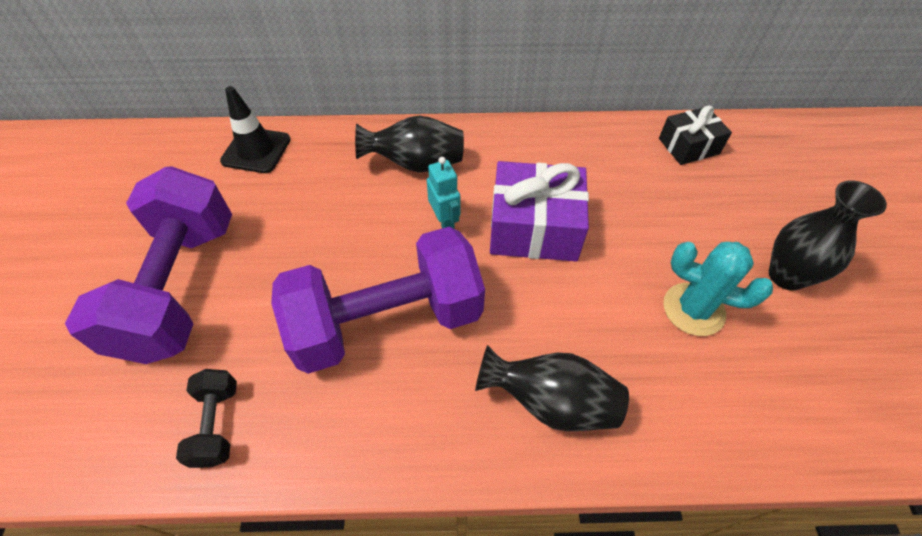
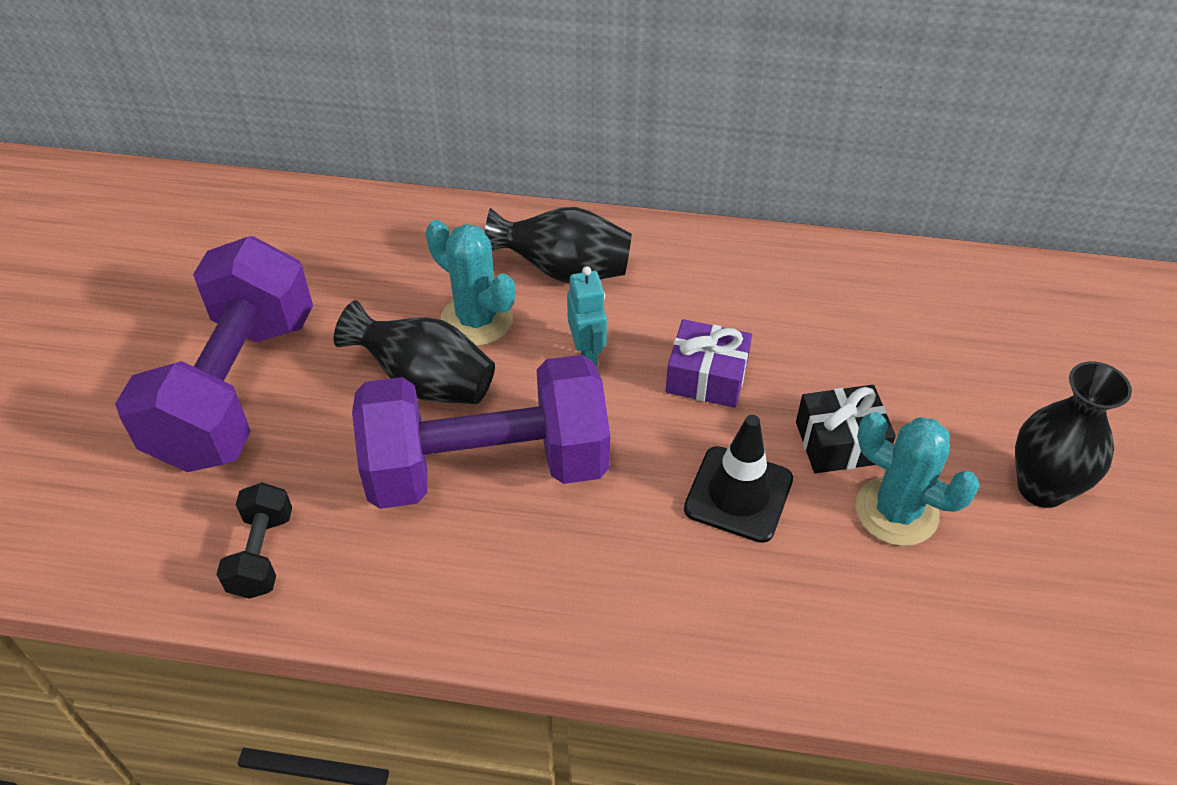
camera: 10 degrees right, 5 degrees down
(256, 150) = (353, 225): black traffic cone -> black traffic cone (738, 494)
(359, 208) = (476, 320): none -> turquoise cactus
(534, 228) = (706, 377): purple gift -> purple gift, size x0.61
(551, 402) = (675, 593): black vase -> black vase (425, 382)
(688, 146) = (958, 294): black gift -> black gift (840, 442)

